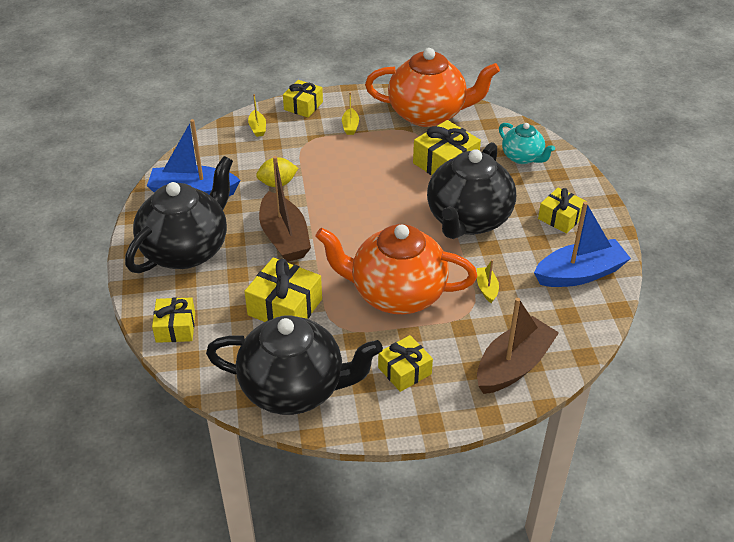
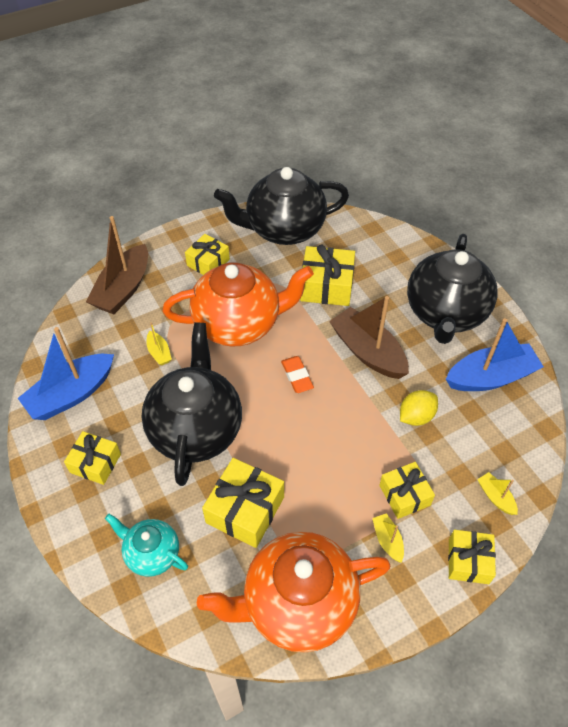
camera: 160 degrees right, 10 degrees up
(175, 327) = (399, 247): yellow gift -> yellow gift (404, 495)
(361, 235) = (297, 376): none -> orange eraser

